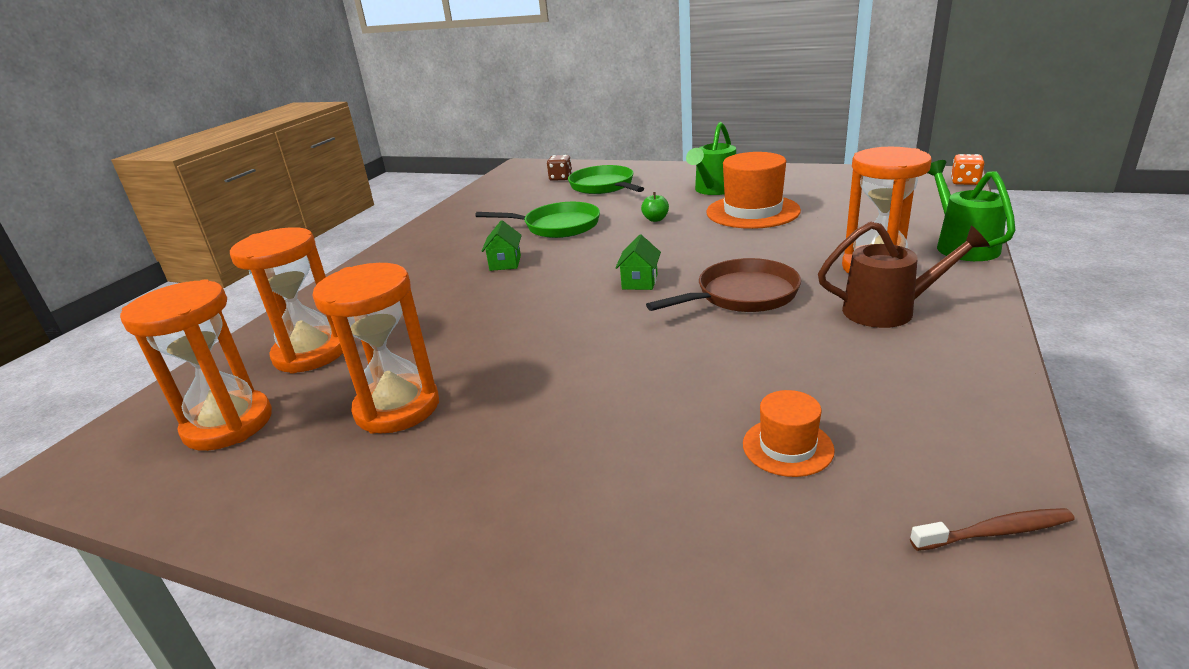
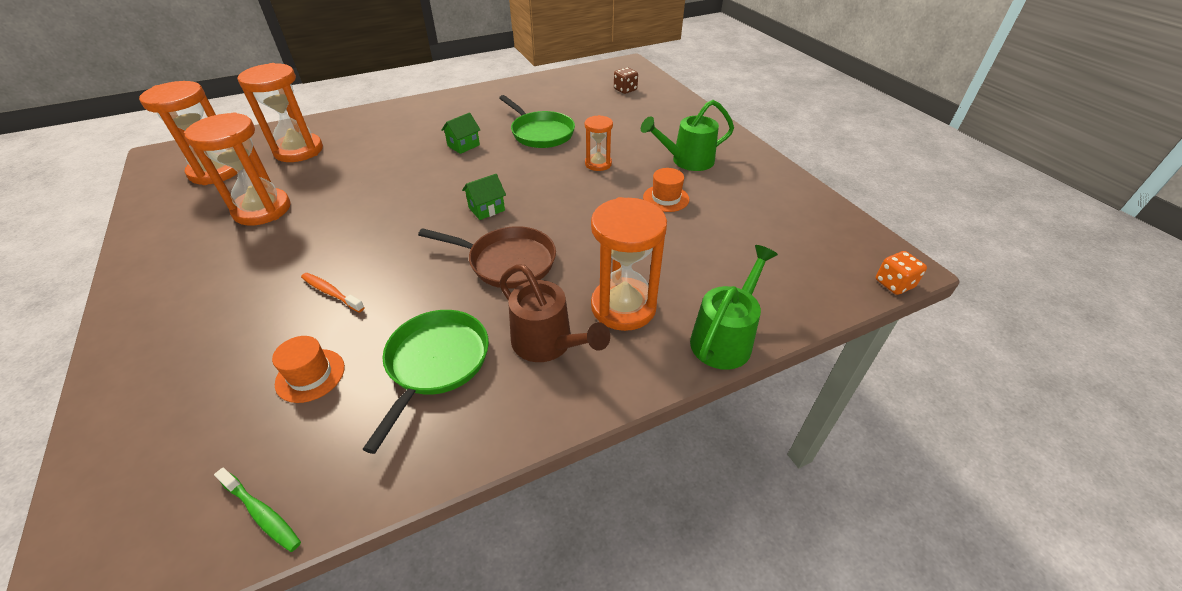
camera: 40 degrees right, 15 degrees up
(604, 186) = (632, 113): green pan -> green pan (435, 364)
(652, 399) = (331, 292): none -> orange toothbrush
(655, 219) = (598, 164): green apple -> orange hourglass
(752, 211) = (666, 198): orange hat -> orange hat, size x0.52
(995, 532) = (262, 513): brown toothbrush -> green toothbrush

